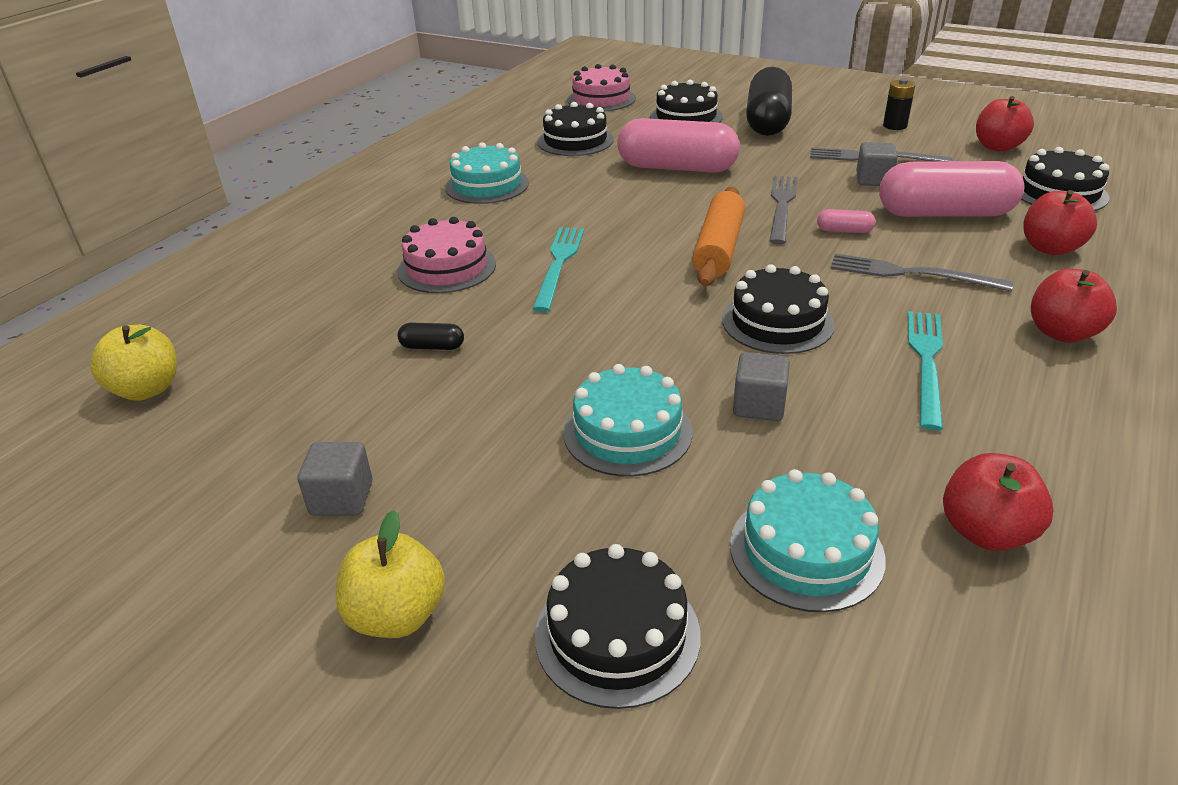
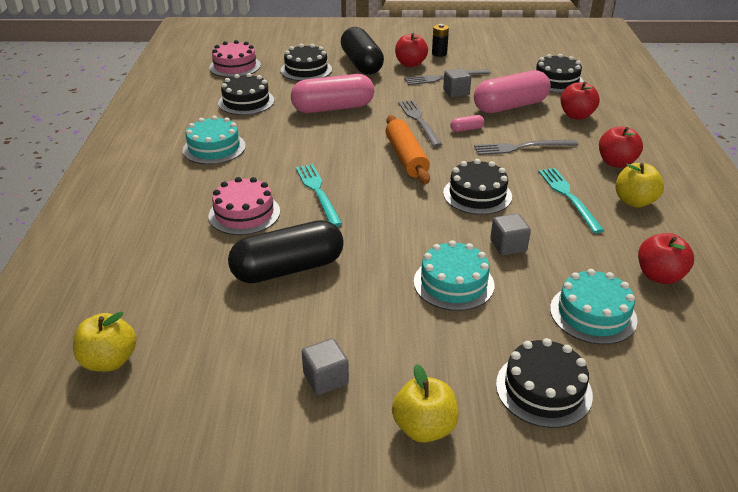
camera: 30 degrees left, 0 degrees up
(432, 347) = (288, 269): black capsule -> black capsule, size x2.49
(997, 147) = (505, 57): red apple -> red apple (410, 64)
(1043, 400) = (634, 201): none -> yellow apple

